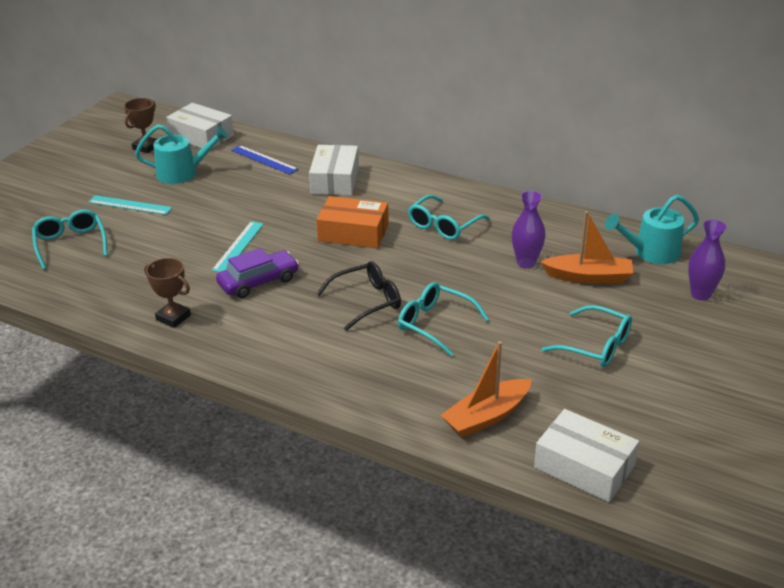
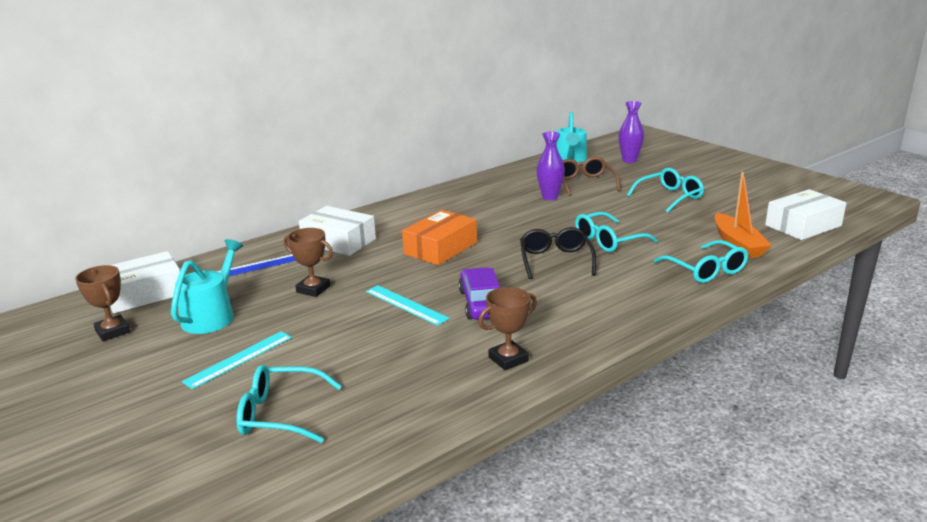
camera: 65 degrees left, 10 degrees down
(243, 198) = (313, 289): none -> brown trophy
(444, 225) = (468, 213): turquoise glasses -> turquoise glasses (705, 270)
(588, 277) = (584, 183): orange boat -> brown glasses

